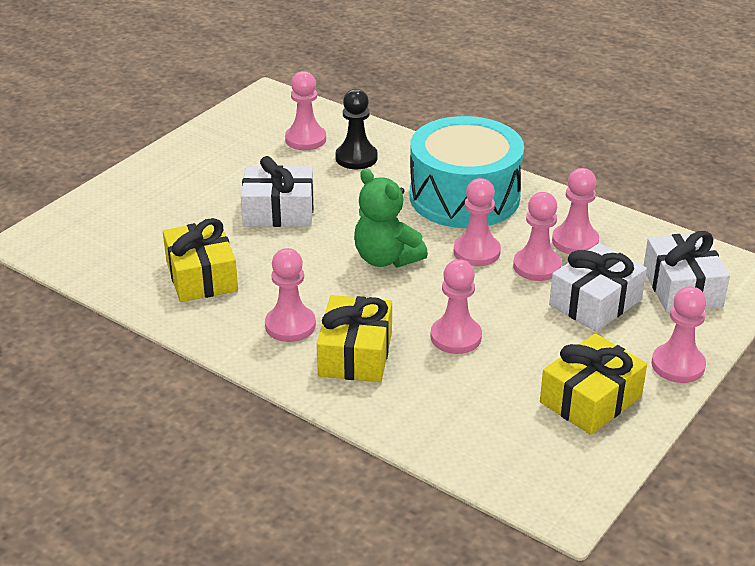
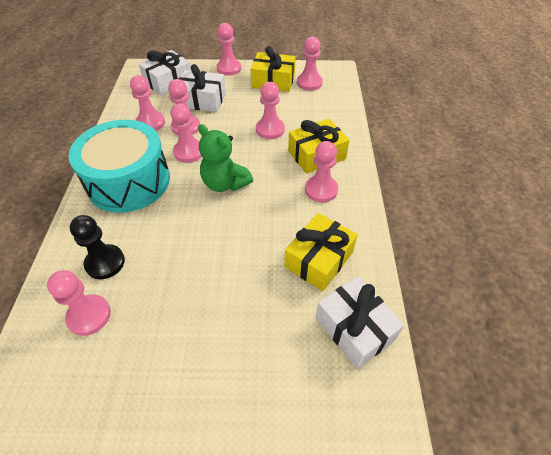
camera: 125 degrees left, 15 degrees up
(278, 211) = (212, 265): white gift -> white gift (355, 328)
(386, 259) = (225, 183): green teddy bear -> green teddy bear turned 120 degrees clockwise
(547, 441) = (309, 83): none -> pink pawn

